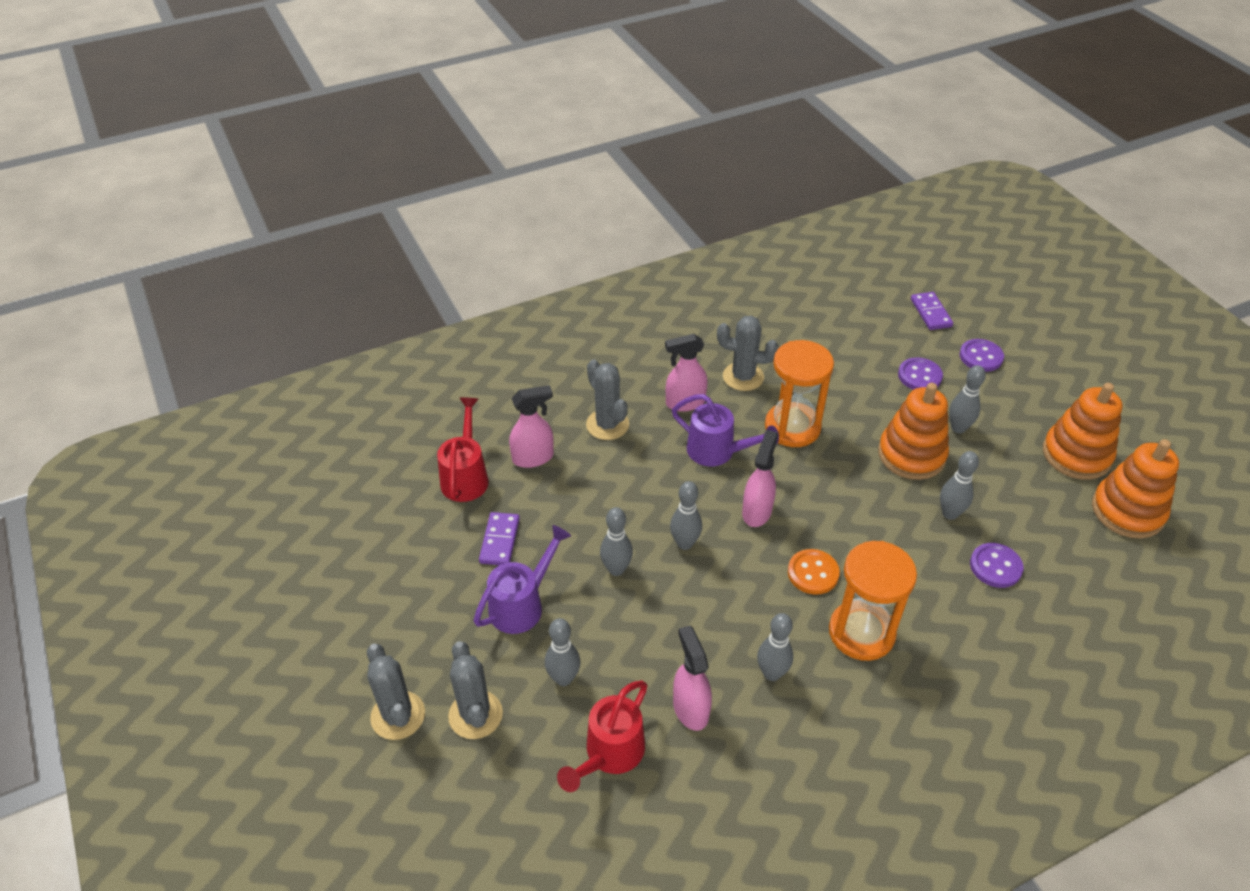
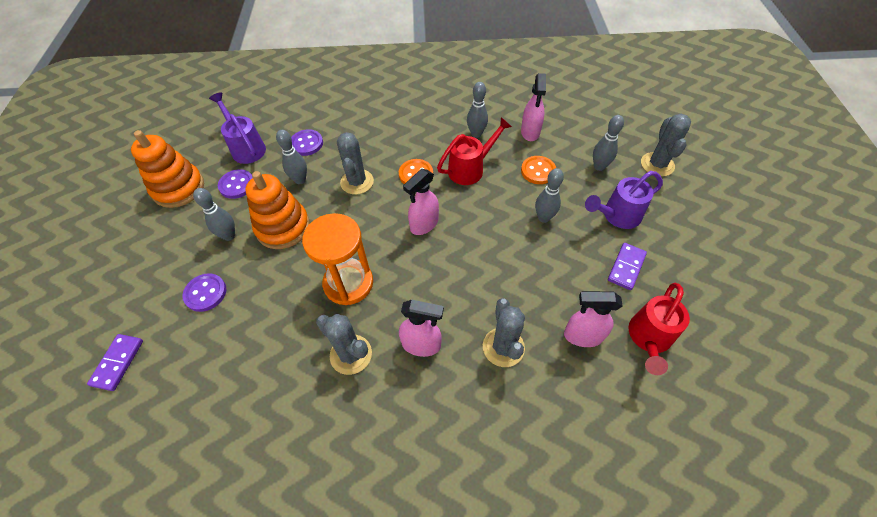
camera: 155 degrees left, 10 degrees up
(398, 715) = (706, 178): grey cactus -> grey cactus (357, 182)
(609, 754) = (583, 126): red watering can -> red watering can (470, 169)
(650, 638) = (538, 171): none -> orange button
(685, 543) = (488, 219): grey bowling pin -> none
(717, 452) = (423, 283): purple watering can -> purple watering can (246, 147)
(861, 632) = (412, 137): orange hourglass -> none
(981, 357) = (138, 293): purple button -> purple button (237, 185)
(1127, 511) = (197, 146): orange stacking toy -> none

